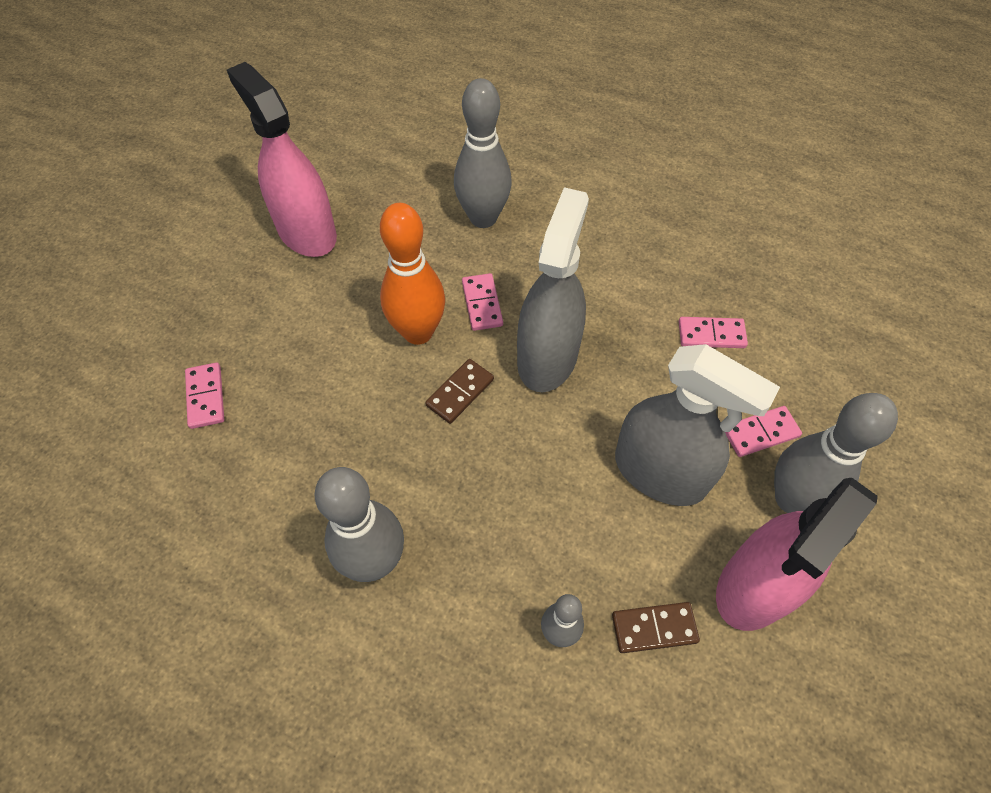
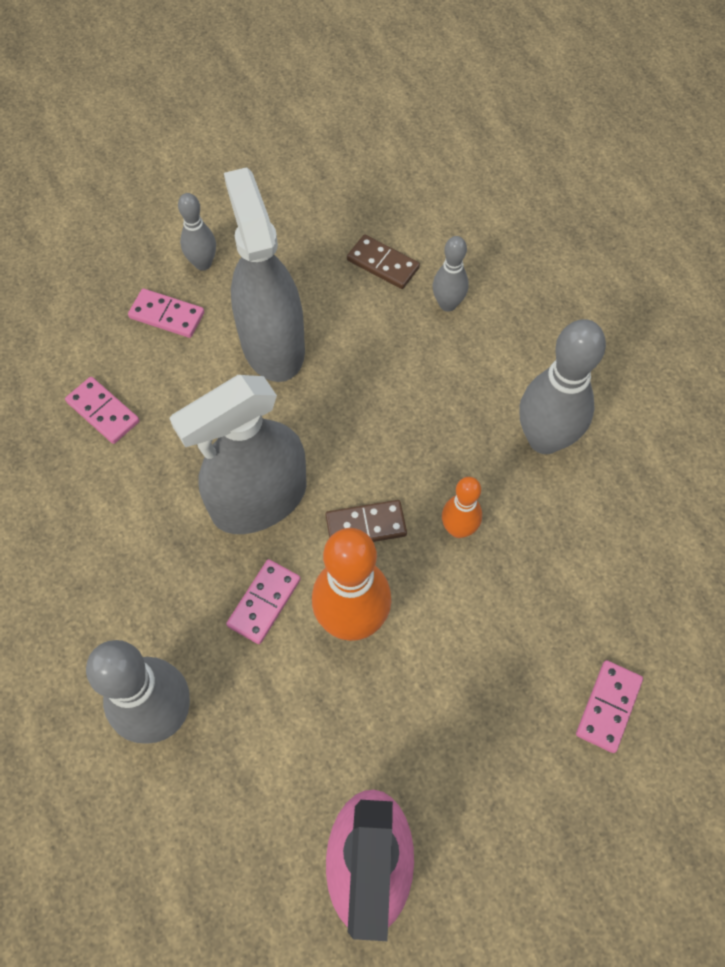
camera: 140 degrees left, 5 degrees up
(392, 437) = (458, 529): none -> orange bowling pin
(756, 586) = (291, 239): pink spray bottle -> none
(791, 498) = (203, 263): grey bowling pin -> grey bowling pin, size x0.54

